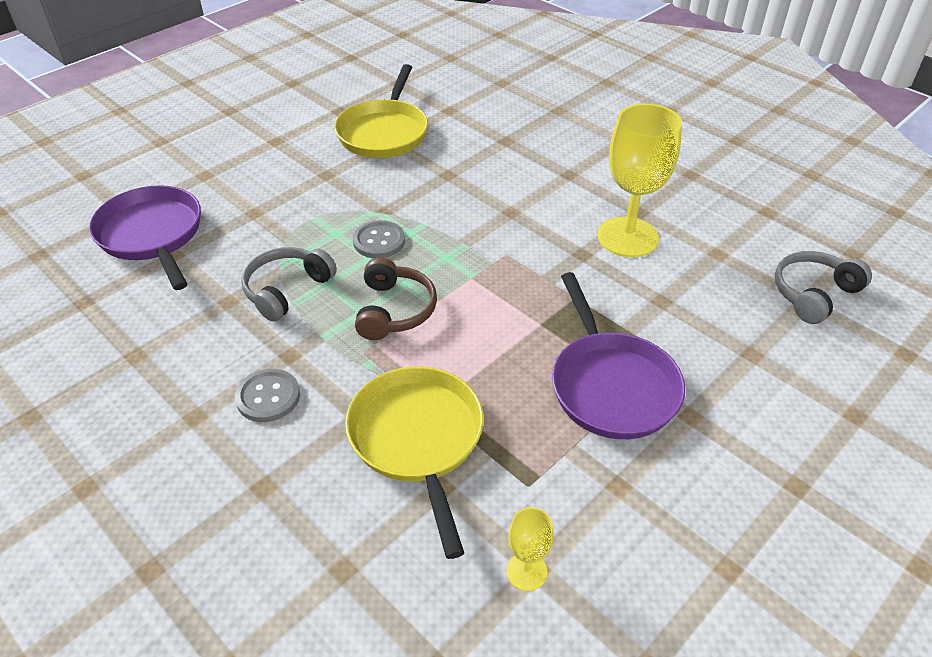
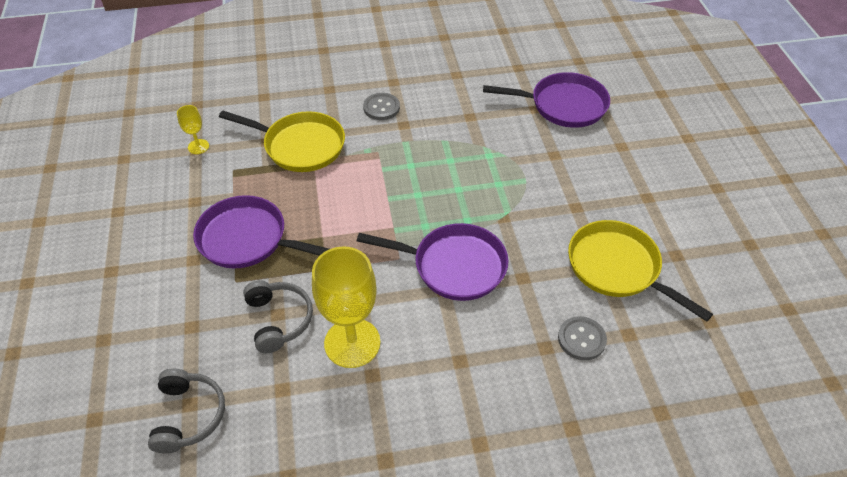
camera: 125 degrees right, 5 degrees up
(287, 290) = (459, 142): grey headphones -> grey headphones (278, 320)
(379, 241) = (471, 200): grey button -> grey button (581, 339)
(394, 310) = (399, 178): brown headphones -> none
(477, 217) = (454, 266): none -> purple pan

